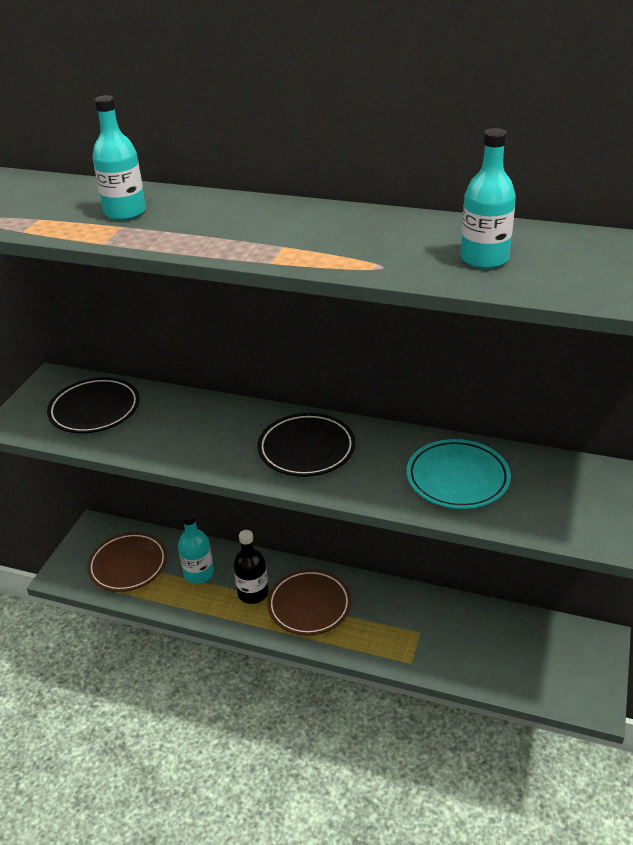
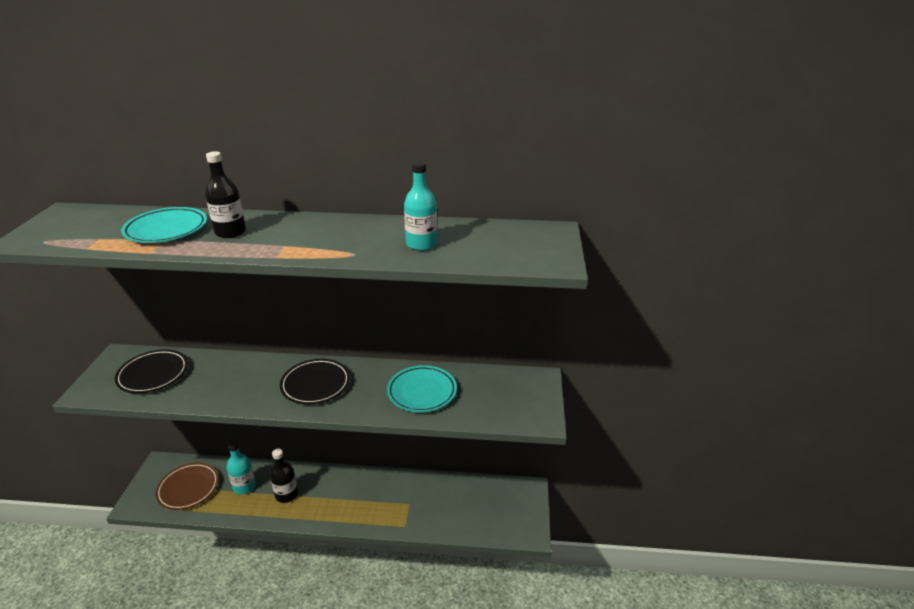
camera: 15 degrees left, 5 degrees down
(125, 212) = (166, 230): turquoise bottle -> turquoise plate
(209, 222) = (230, 232): none -> black bottle
(309, 605) = (329, 497): brown plate -> none

